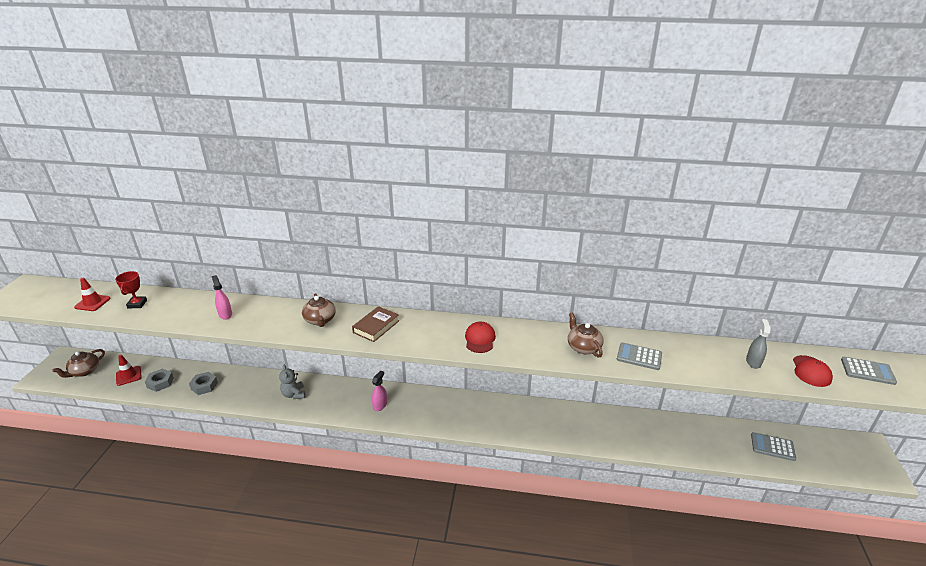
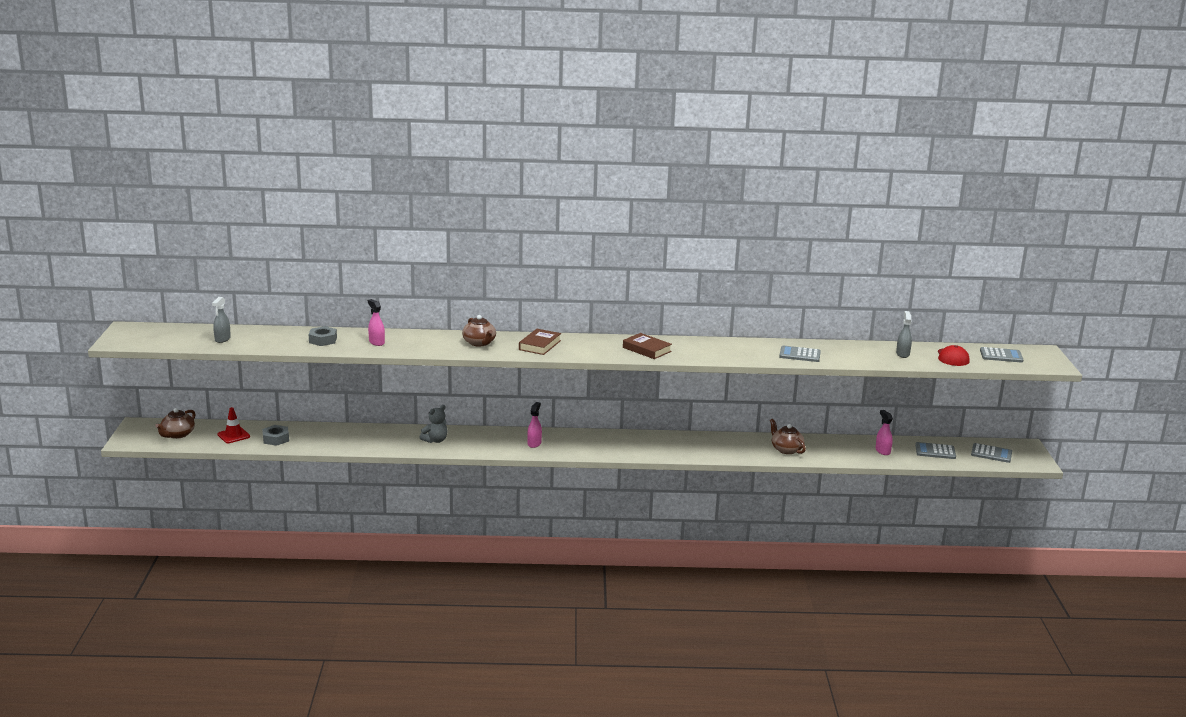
camera: 10 degrees left, 10 degrees down
(92, 303) = (222, 339): red traffic cone -> grey spray bottle
(137, 304) = (273, 338): red trophy -> none
(204, 386) = (329, 439): grey nut -> grey nut (323, 340)
(294, 394) = (435, 440): grey teddy bear -> grey teddy bear turned 105 degrees counterclockwise
(480, 339) = (646, 349): red cap -> brown book
(583, 347) = (747, 351): brown teapot -> brown teapot (786, 449)
(717, 442) = (882, 451): none -> pink spray bottle
(833, 455) = (991, 454): none -> grey calculator

